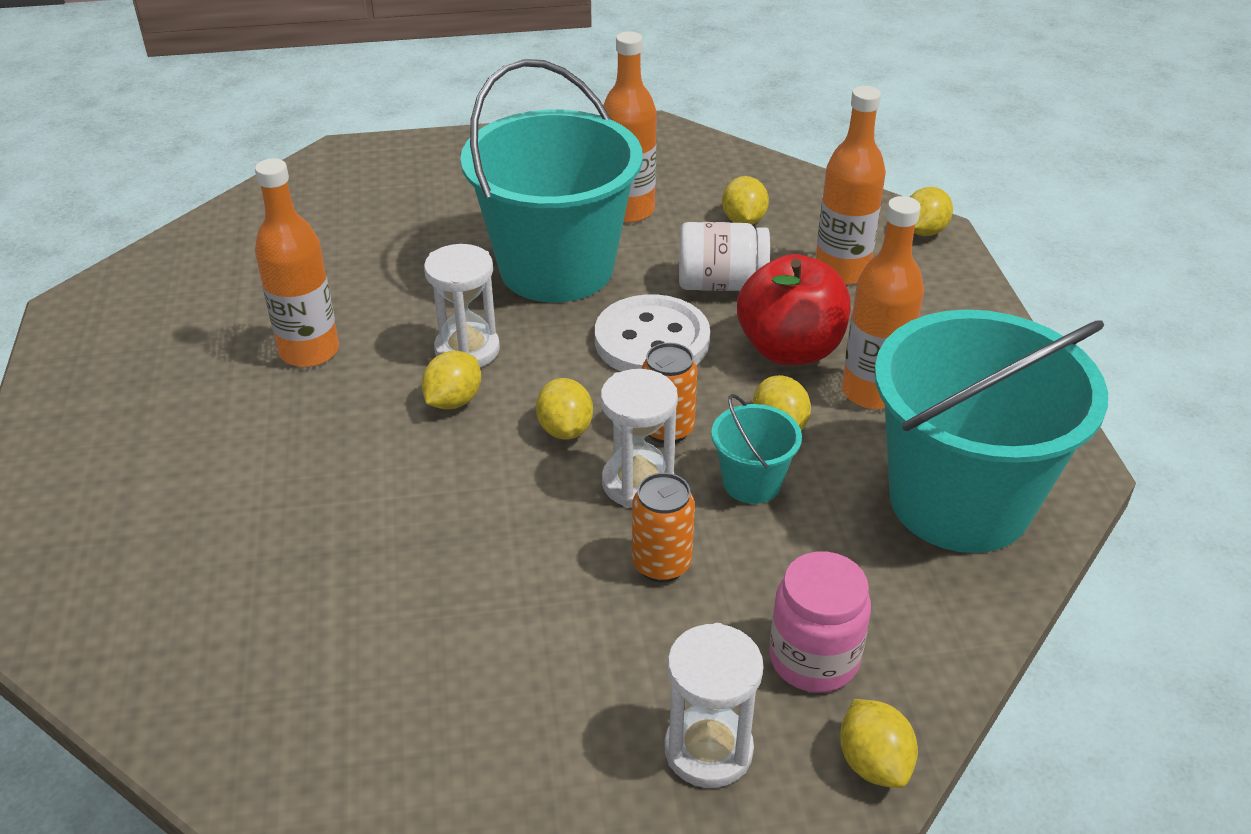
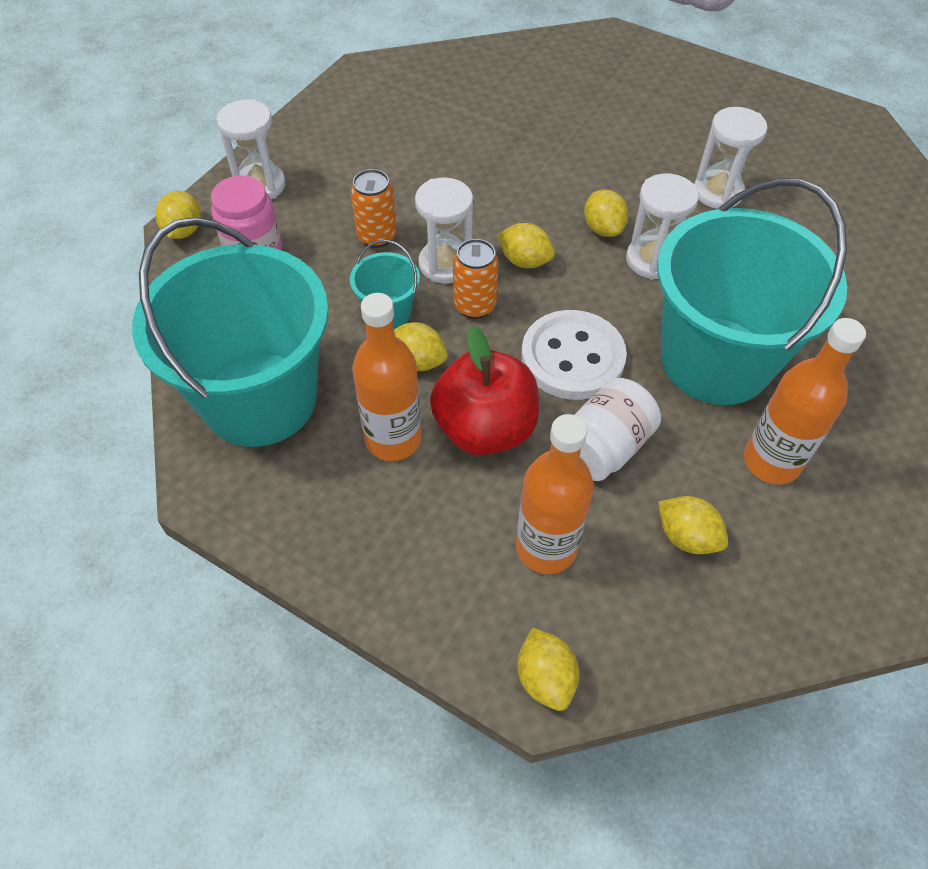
camera: 130 degrees right, 15 degrees up
(309, 351) = (717, 192): orange bottle -> white hourglass
(873, 763) = (184, 231): yellow lemon -> yellow lemon turned 75 degrees clockwise

